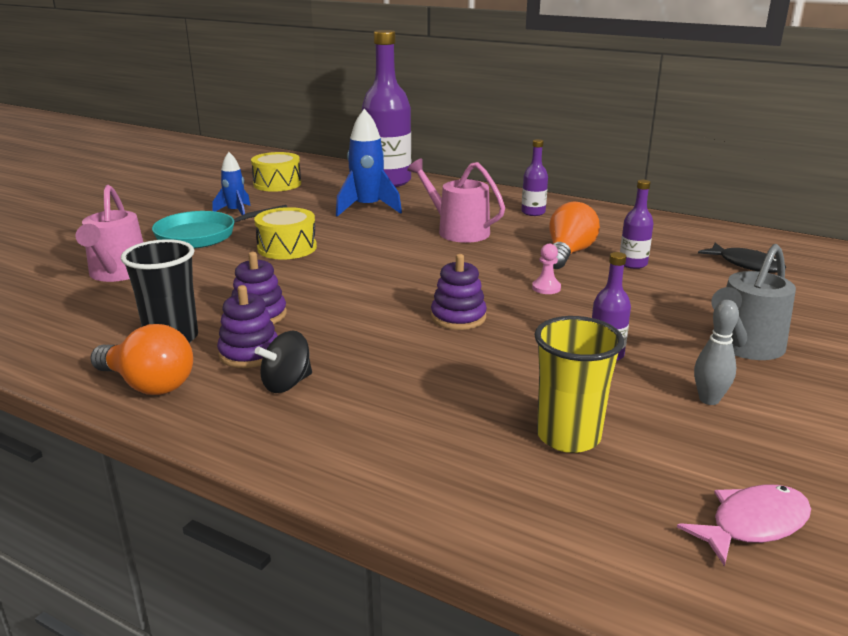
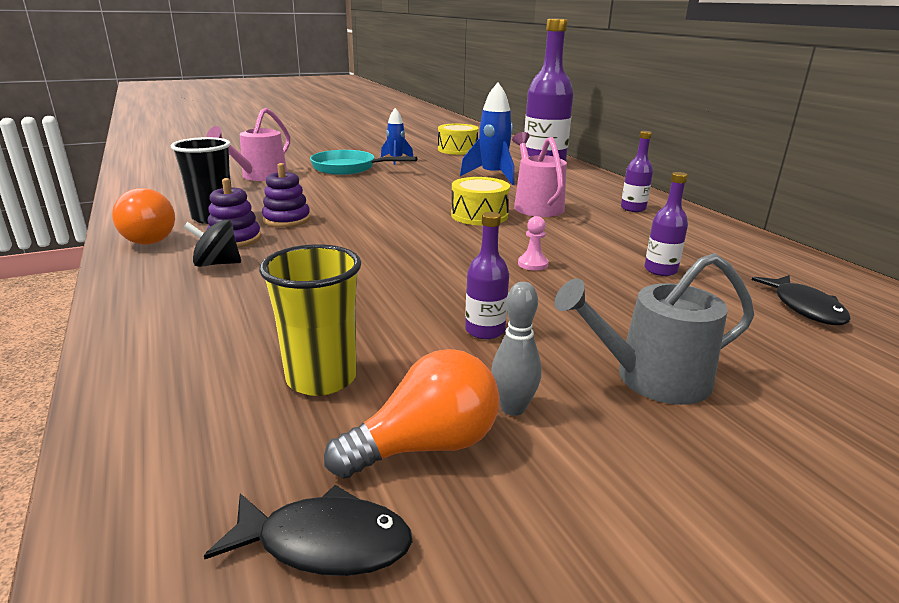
camera: 35 degrees right, 0 degrees up
(287, 248) = (386, 187): yellow drum -> yellow drum (479, 215)
(458, 317) = (415, 262): purple stacking toy -> none
(568, 253) = (607, 245): orange light bulb -> orange light bulb (426, 446)
(753, 524) = (325, 543): pink fish -> black fish

